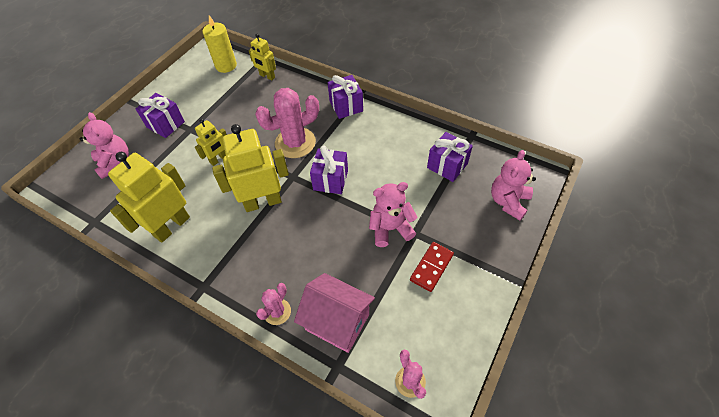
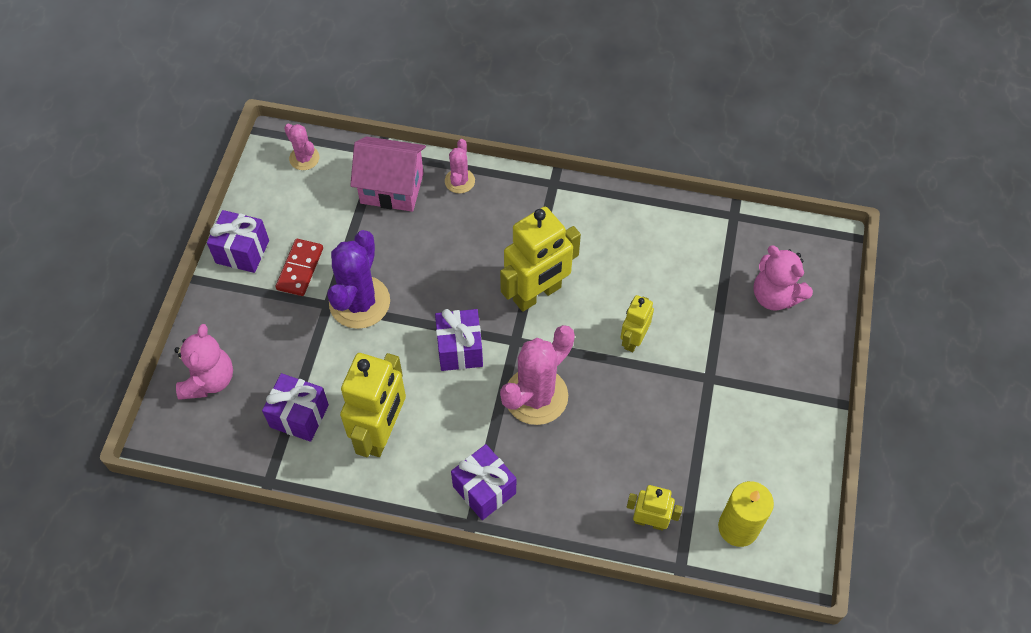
camera: 160 degrees right, 5 degrees up
(165, 124) = (752, 376): purple gift -> purple gift (242, 252)
(171, 226) = (634, 235): yellow robot -> yellow robot (381, 432)
(390, 228) = (359, 302): pink teddy bear -> purple cactus

